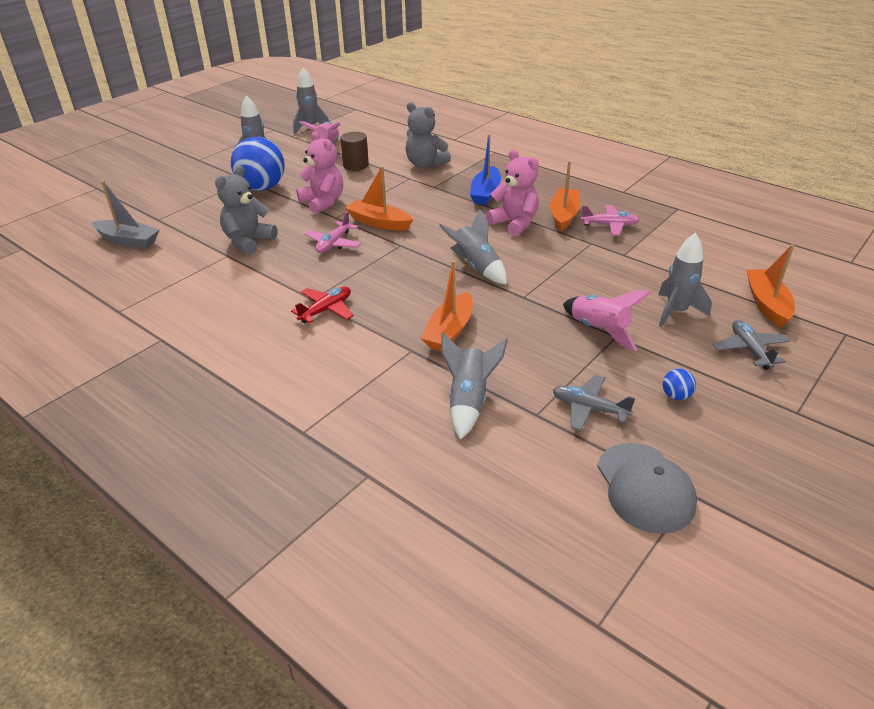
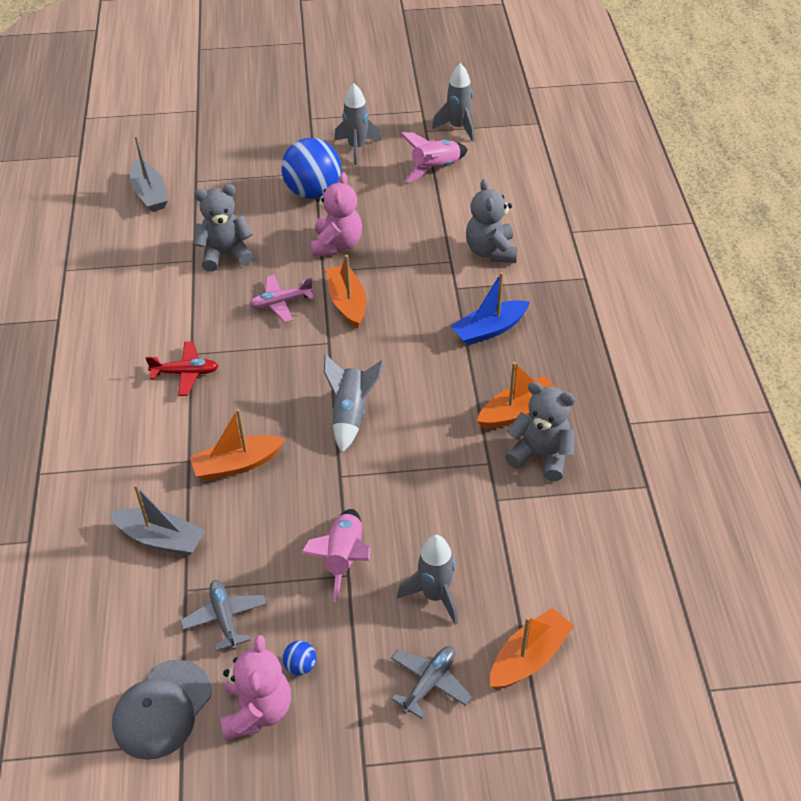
camera: 45 degrees right, 10 degrees up
(356, 165) = (427, 211): brown cylinder -> none
(469, 401) = (161, 538): grey rocket -> grey boat
(514, 223) = (458, 387): pink teddy bear -> pink teddy bear (257, 710)
(609, 225) = (541, 455): pink plane -> grey teddy bear

